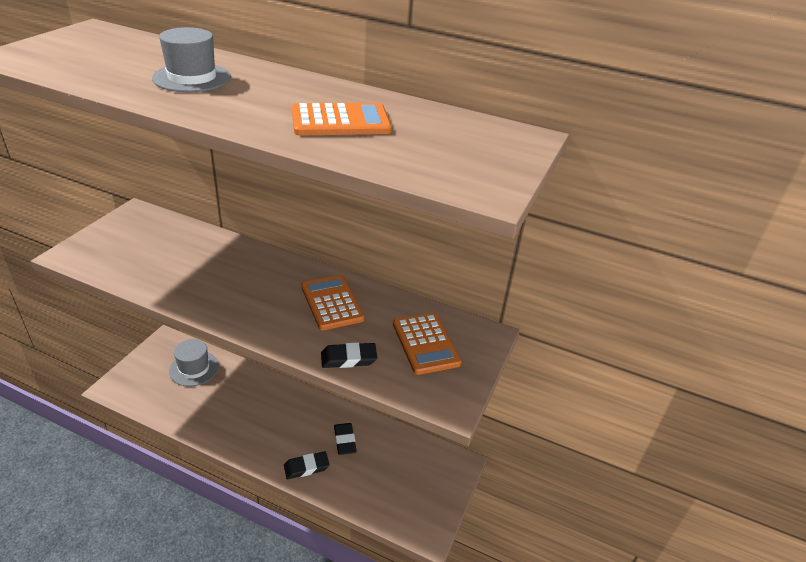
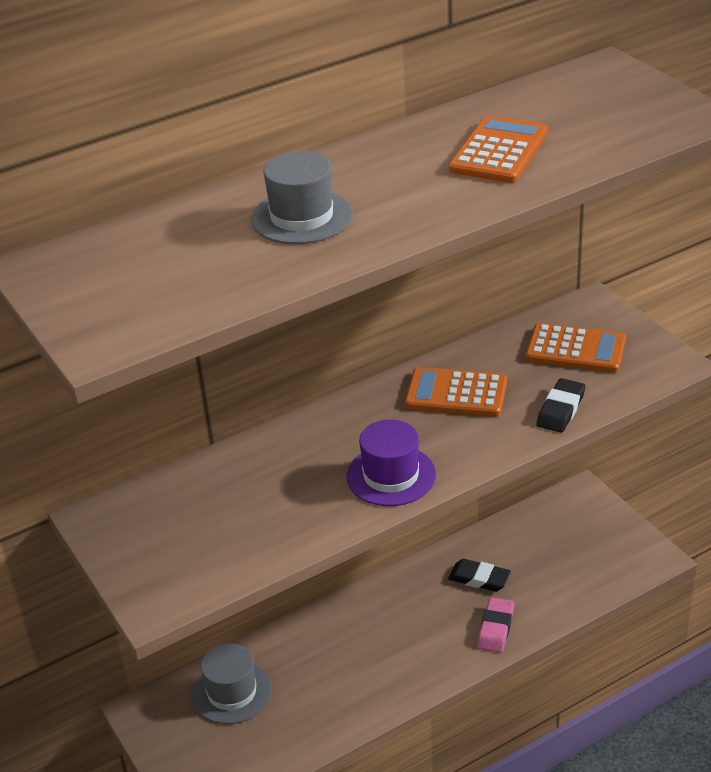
camera: 50 degrees left, 0 degrees up
(227, 303) = (391, 476): none -> purple hat
(306, 467) = (496, 628): black eraser -> pink eraser

